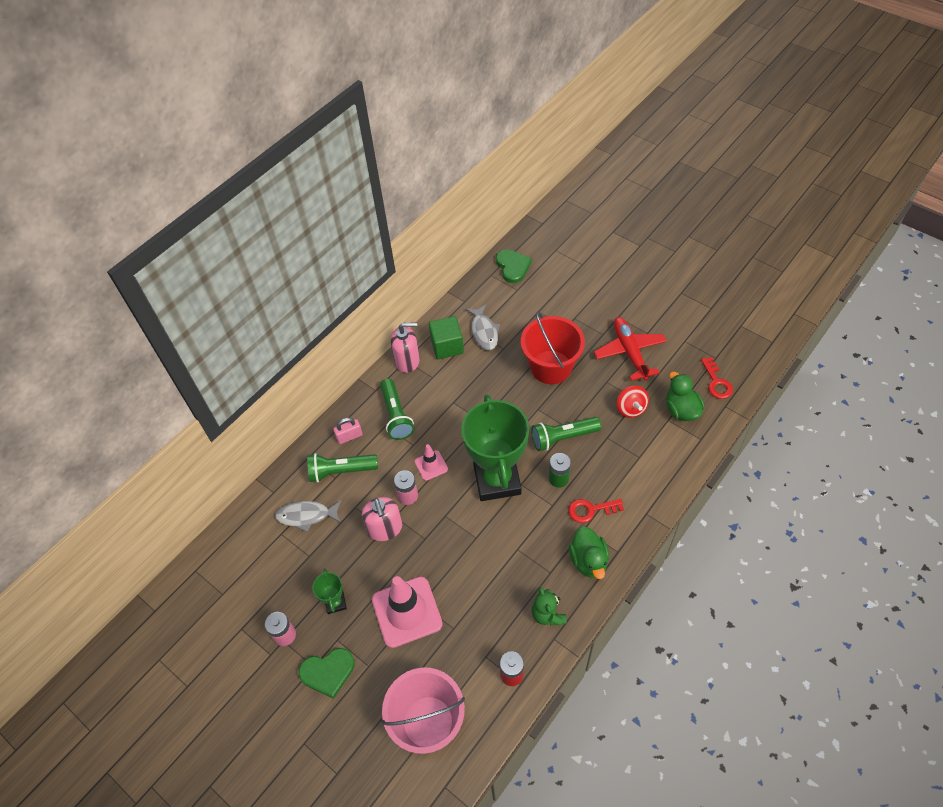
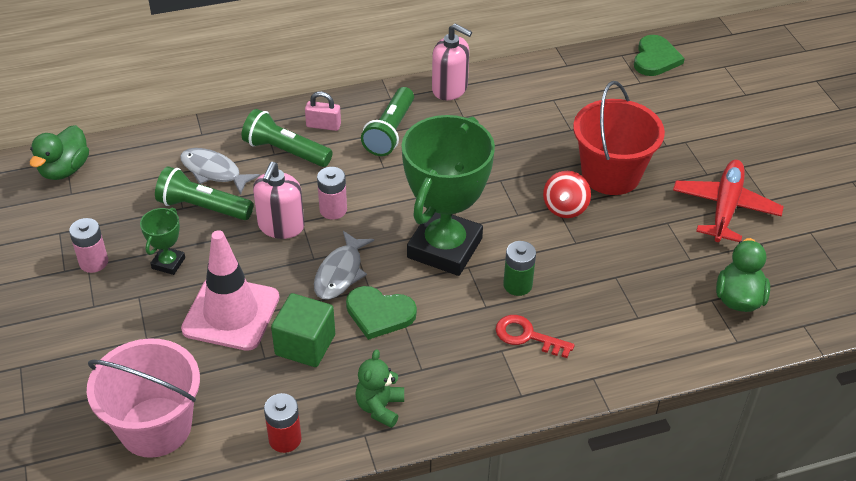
camera: 30 degrees right, 10 degrees down
(328, 672) = (102, 319): green heart -> green heart (379, 314)
(431, 465) = (384, 196): pink traffic cone -> none
(447, 346) = (507, 96): green cube -> green cube (305, 345)
(484, 332) = (562, 103): grey fish -> grey fish (340, 273)
(563, 437) = (561, 249): green flashlight -> green flashlight (203, 207)
(588, 560) = (477, 384): green duck -> green duck (65, 169)
(631, 409) = (673, 264): red spinning top -> red spinning top (565, 208)
(716, 382) = (814, 294): red key -> none

